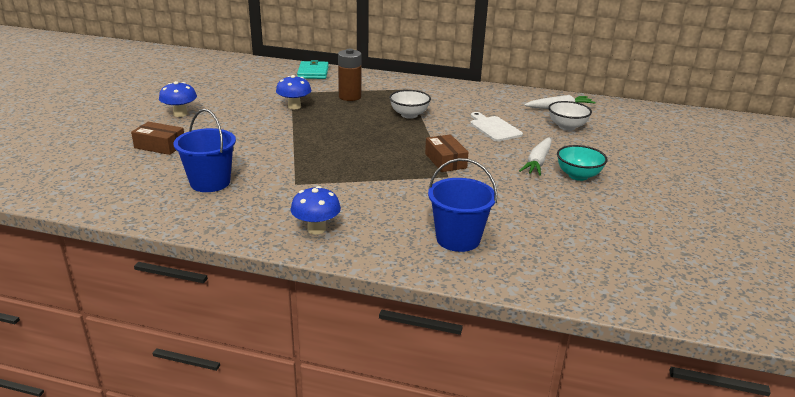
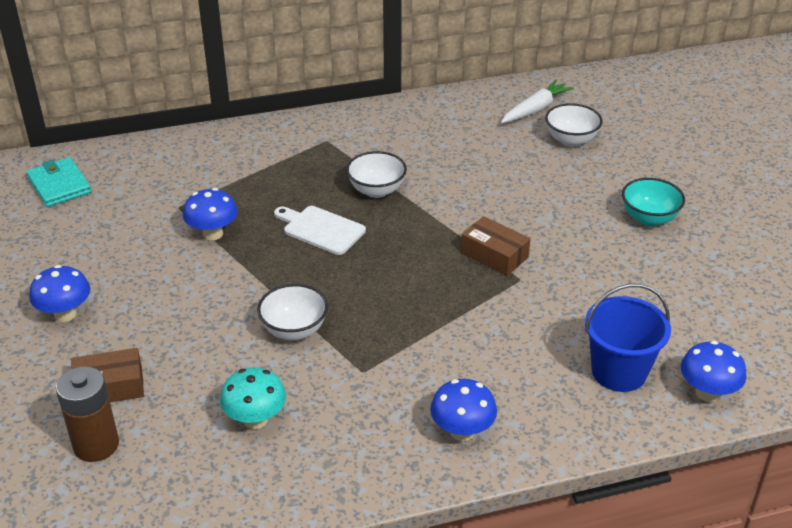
camera: 30 degrees left, 10 degrees up
(210, 182) = (255, 419): blue bucket -> turquoise mushroom
(282, 155) = (294, 330): none -> white bowl
(313, 72) = (165, 154): turquoise wallet -> turquoise wallet (59, 185)
(350, 97) = (267, 185): brown battery -> brown battery (96, 445)
(494, 128) = (495, 174): white cutting board -> white cutting board (321, 229)
(510, 272) = (707, 393): none -> blue mushroom
(537, 162) = (592, 214): white carrot -> none

